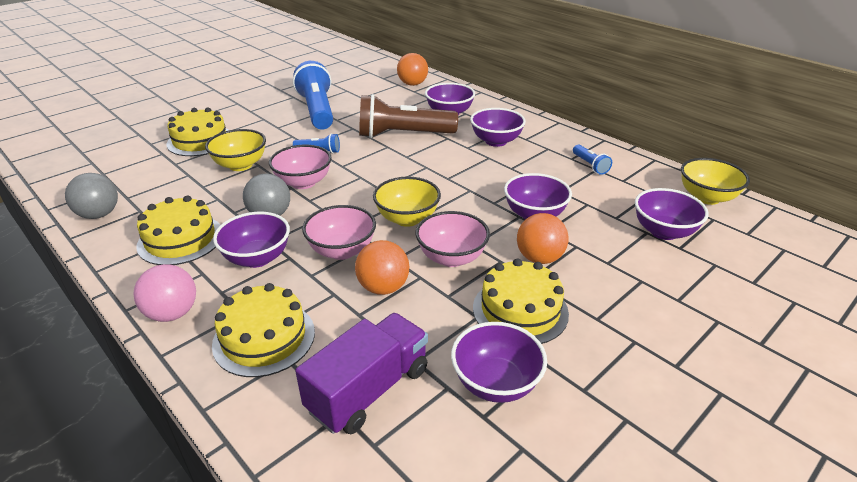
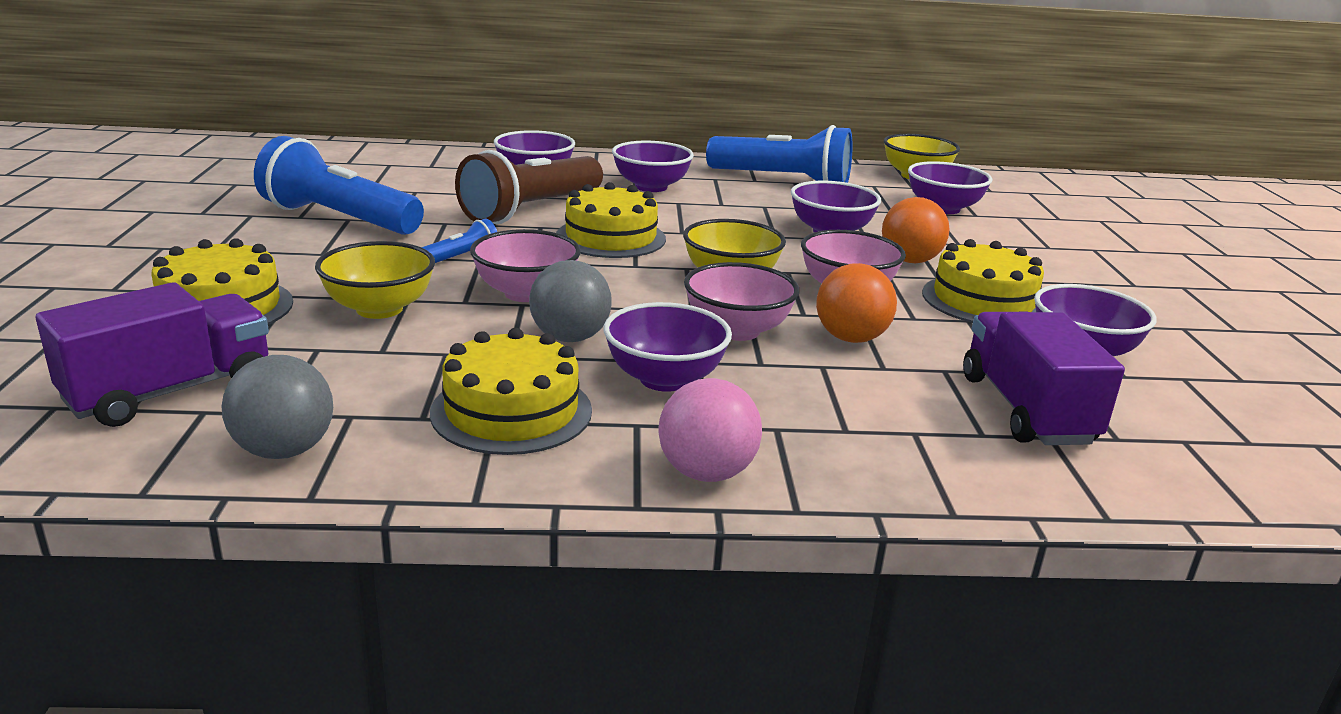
camera: 50 degrees left, 10 degrees down
(122, 172) = (170, 391): none -> purple truck
(264, 338) = (854, 432): yellow cake -> yellow cake (611, 237)
(412, 84) = (410, 159): orange ball -> none
(590, 165) = (783, 181): blue flashlight -> blue flashlight, size x2.26

